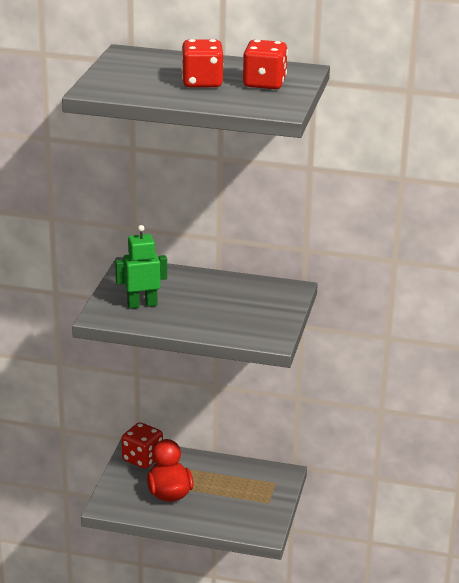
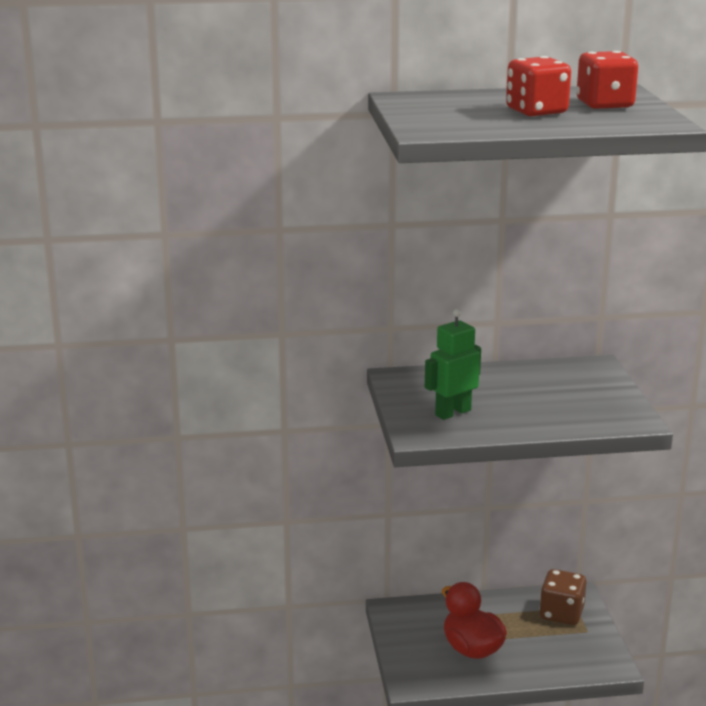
camera: 20 degrees left, 5 degrees down
(142, 458) = (410, 617): red dice -> none
(259, 484) = (561, 613): none -> brown dice

